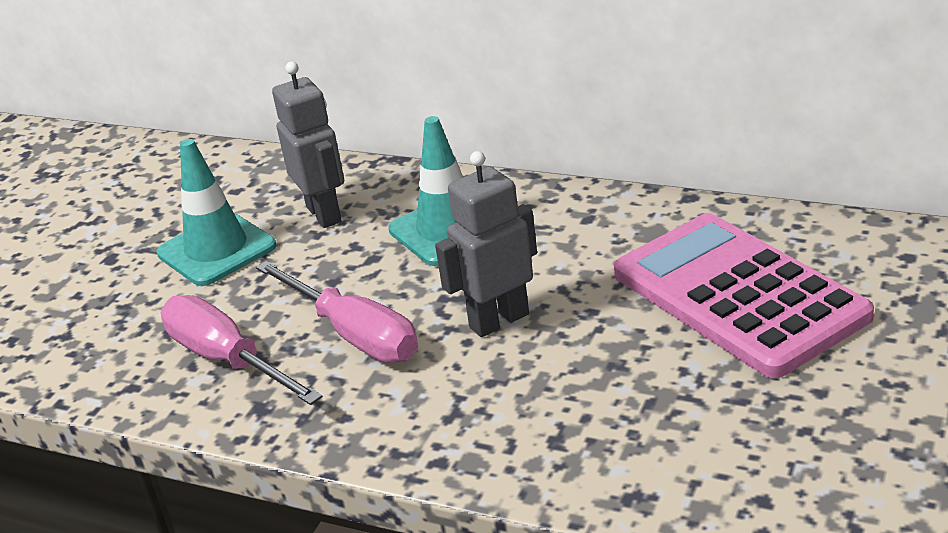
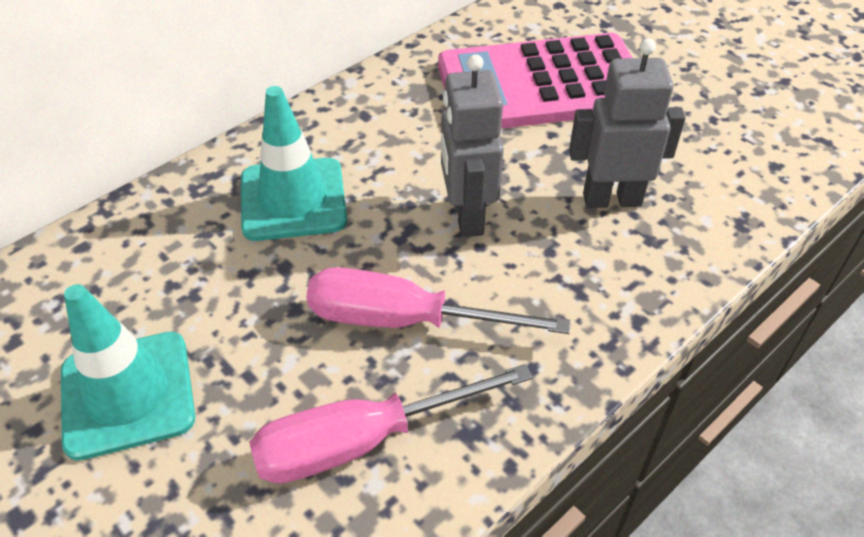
camera: 70 degrees left, 15 degrees up
(324, 214) = (161, 278): grey robot -> grey robot (611, 199)
(354, 334) = (404, 320): pink screwdriver -> pink screwdriver turned 150 degrees counterclockwise

